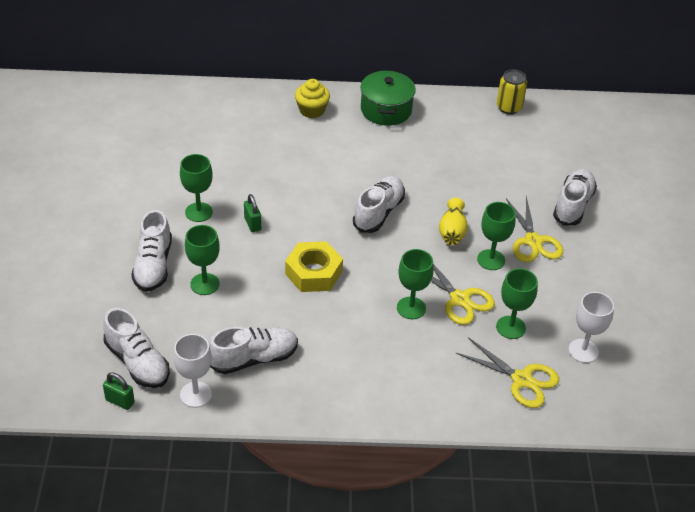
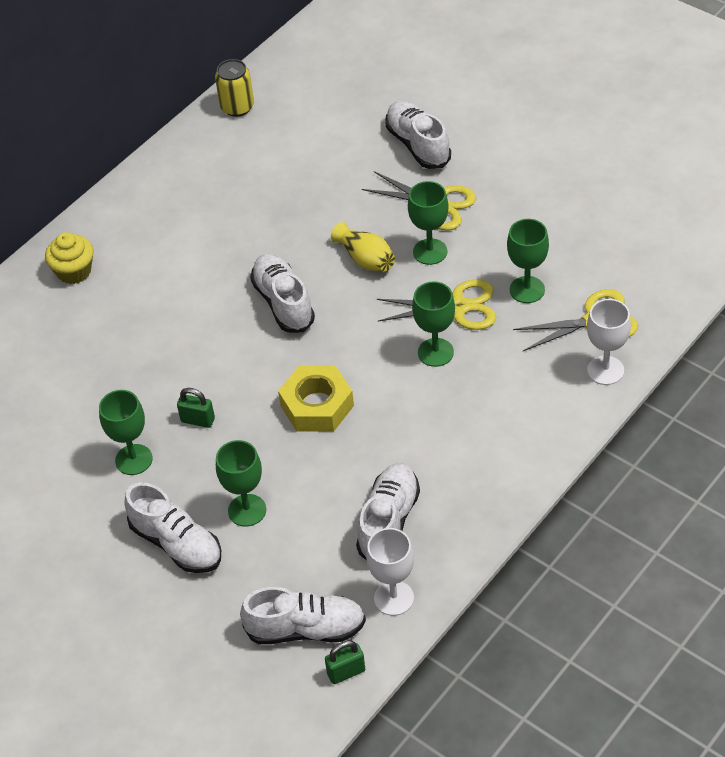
camera: 45 degrees left, 5 degrees up
(386, 110) = (139, 208): green pot -> none
(583, 351) = (600, 254): white goblet -> white goblet (605, 370)

